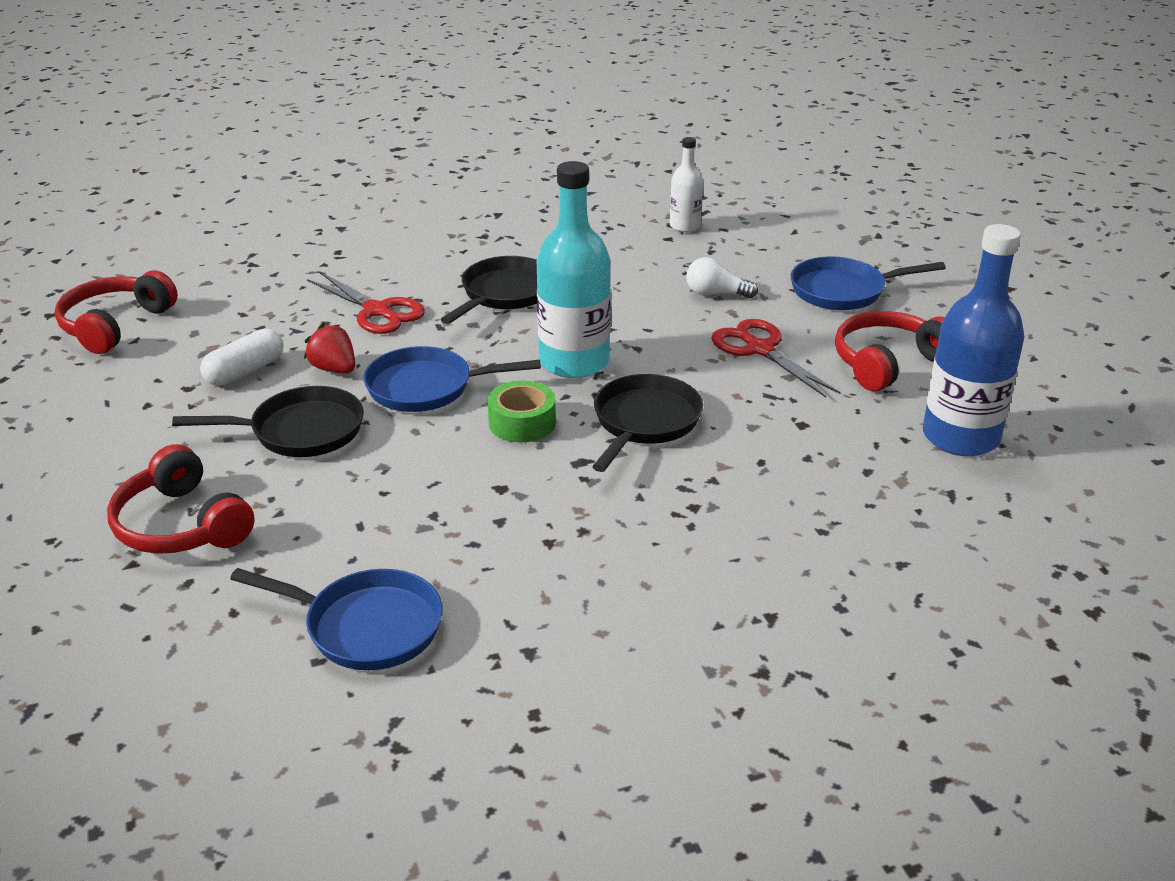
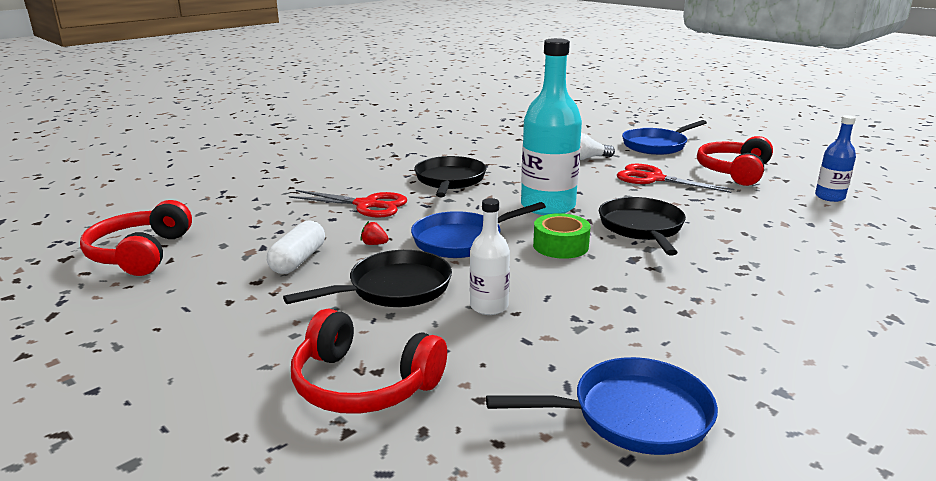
camera: 25 degrees left, 10 degrees down
(334, 369) = (374, 244): red strawberry -> red strawberry, size x0.58
(685, 226) = (520, 132): white bottle -> white bottle (489, 306)
(960, 437) = (829, 197): blue bottle -> blue bottle, size x0.52

